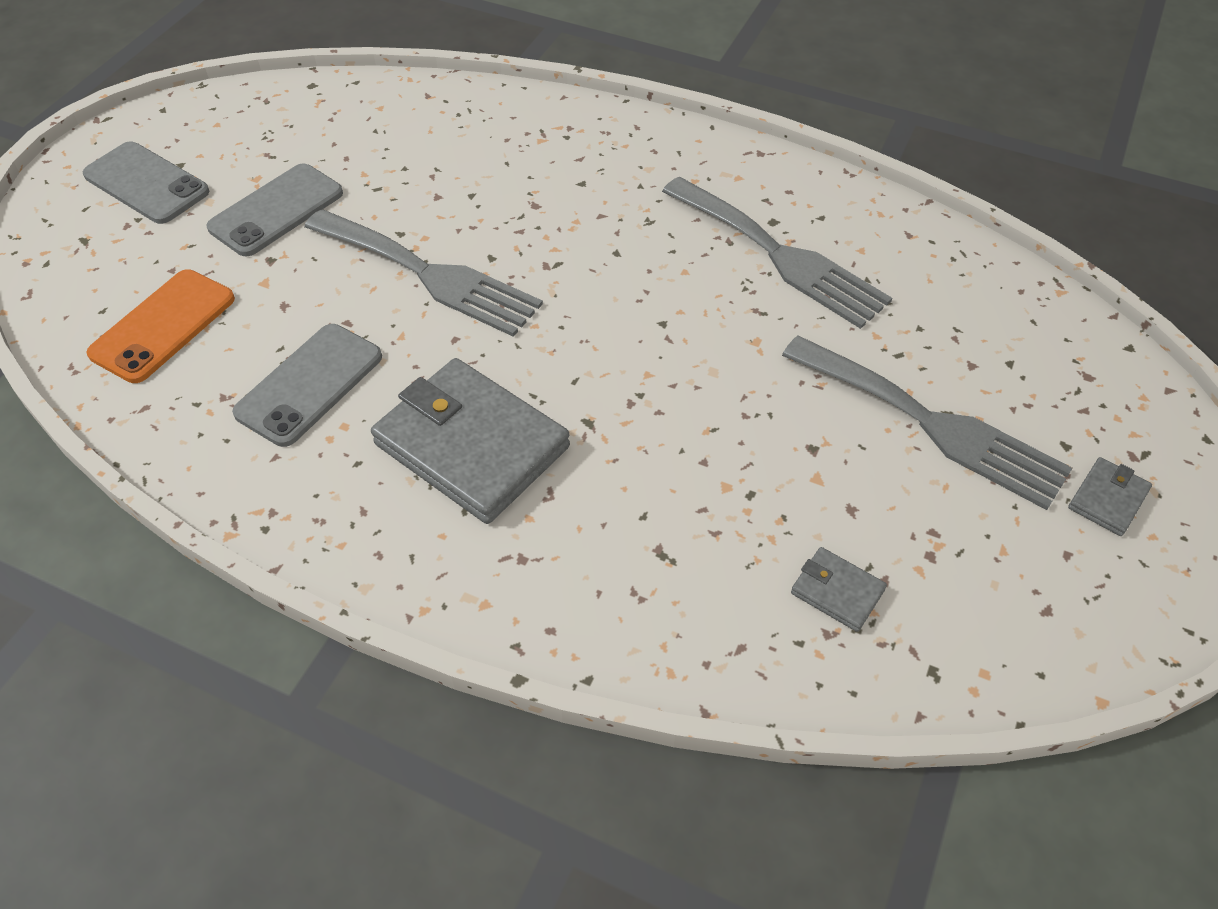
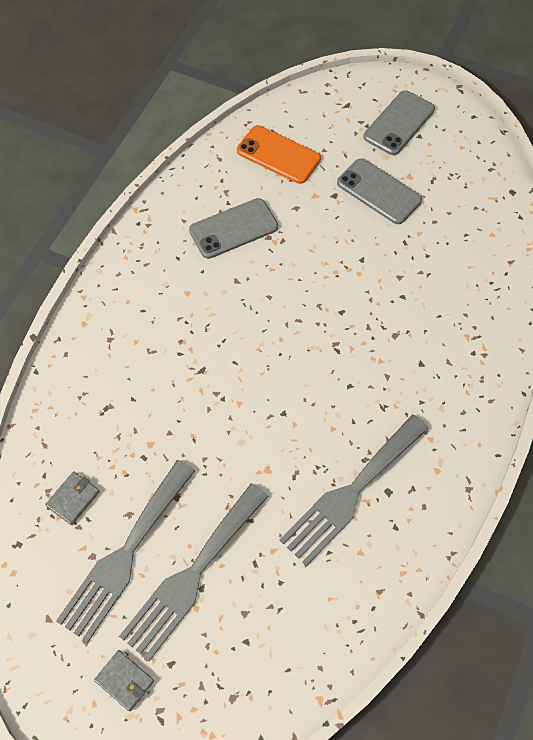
camera: 90 degrees right, 10 degrees up
(310, 385) = (233, 229): grey phone -> grey phone turned 60 degrees counterclockwise
(429, 275) = (324, 278): grey fork -> grey fork (125, 555)
(471, 445) = (186, 311): grey wallet -> none

